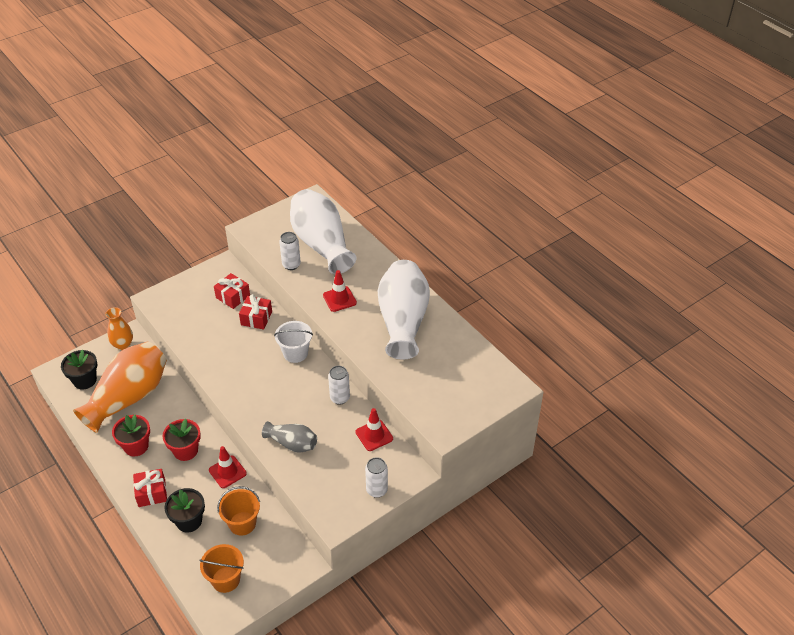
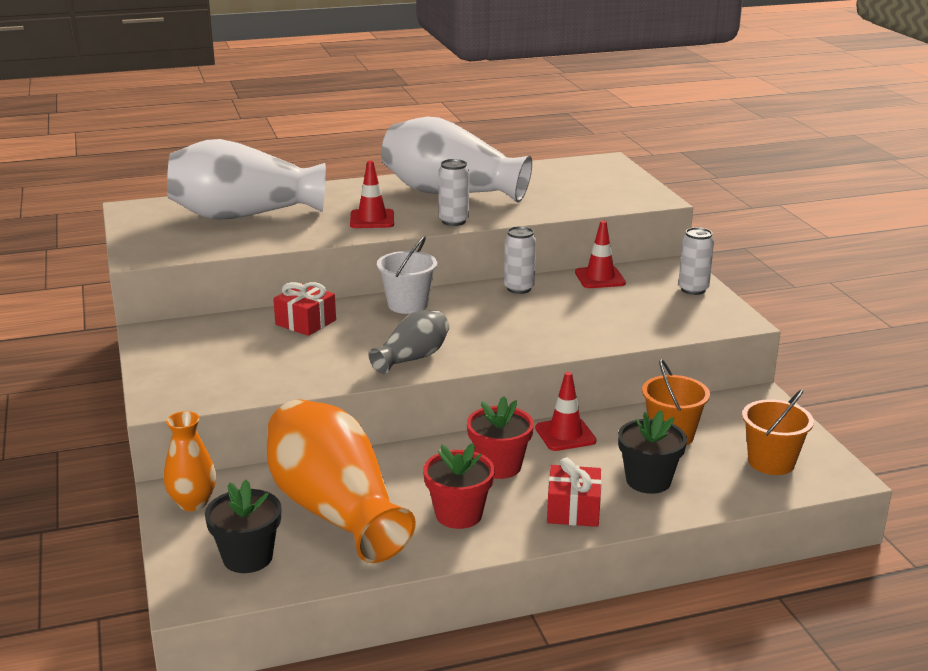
camera: 70 degrees left, 20 degrees down
(233, 296) = (236, 334): red gift -> none
(291, 265) = (265, 238): white can -> white can (453, 221)
(292, 443) = (583, 330): grey vase -> grey vase (412, 358)

